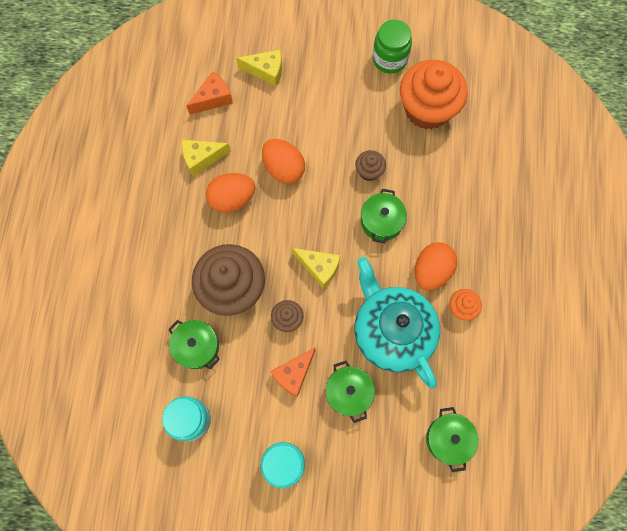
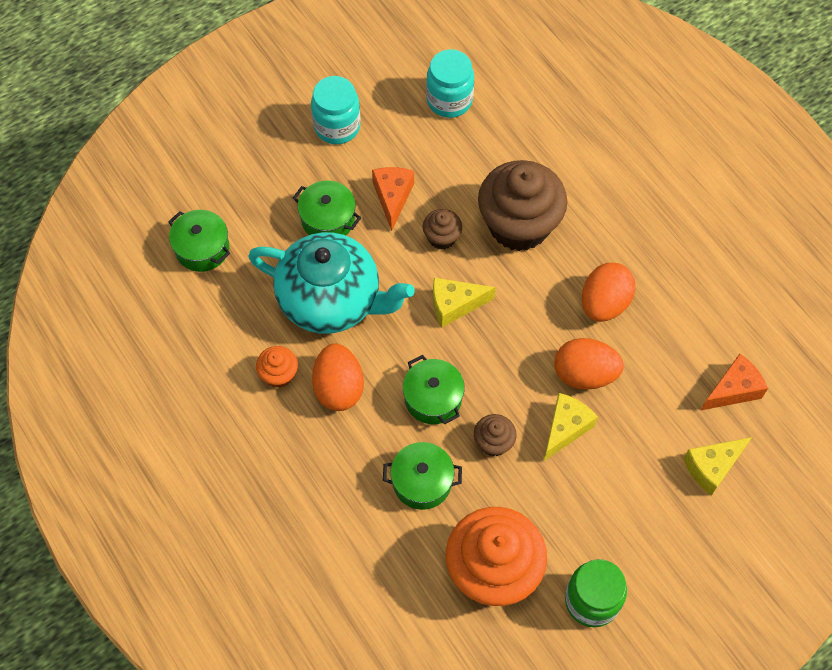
camera: 140 degrees right, 10 degrees down
(197, 347) = (501, 155): green pot -> green pot (422, 482)
(202, 158) = (676, 319): yellow cheese -> yellow cheese (565, 428)
(213, 99) = (733, 390): orange cheese -> orange cheese turned 135 degrees counterclockwise

